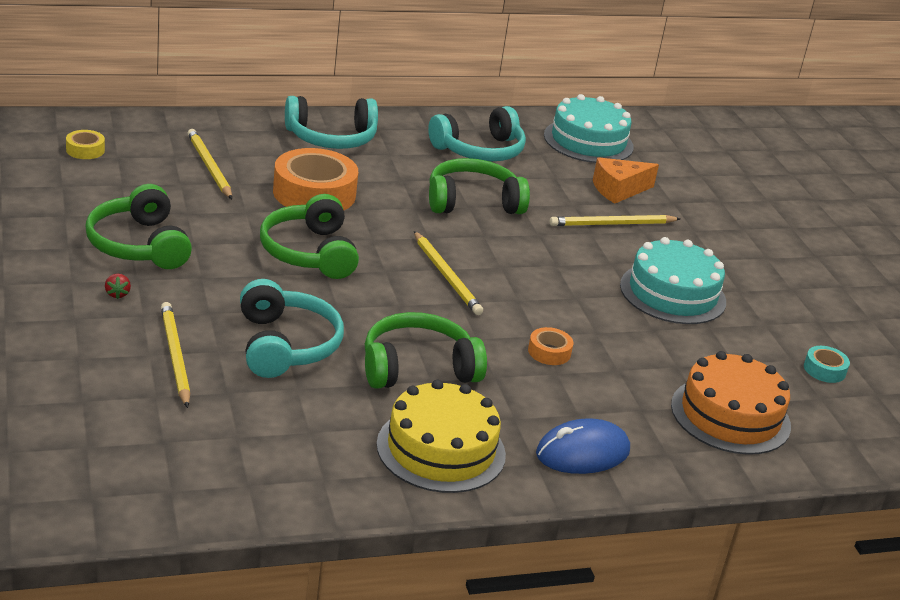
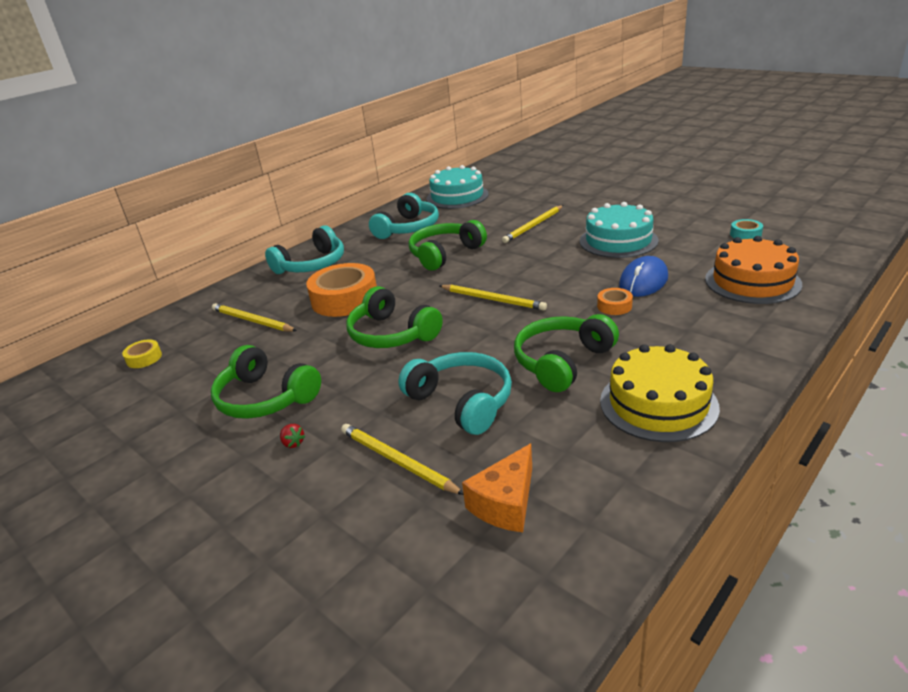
camera: 25 degrees left, 0 degrees up
(582, 453) = (729, 350): blue mouse -> blue mouse (643, 281)
(618, 190) = (509, 209): orange cheese -> orange cheese (505, 503)

